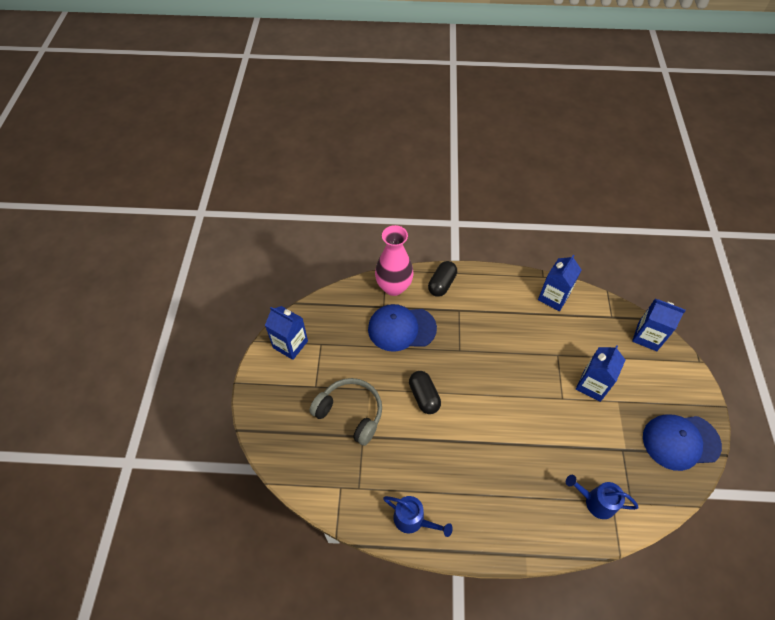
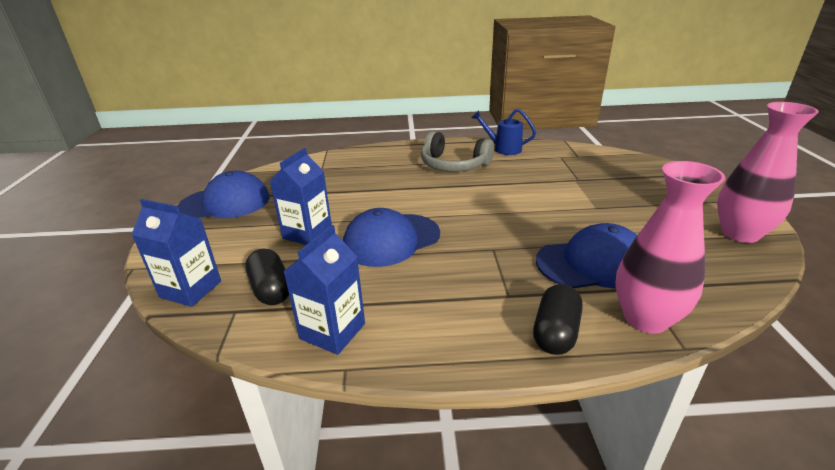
camera: 175 degrees right, 25 degrees down
(290, 344) = (740, 233): blue carton -> pink vase
(350, 413) = (604, 190): grey headphones -> grey headphones (453, 165)
(424, 396) = (525, 207): black capsule -> black capsule (271, 289)
(529, 369) = (391, 240): none -> blue cap
(595, 501) = (338, 167): blue watering can -> none

